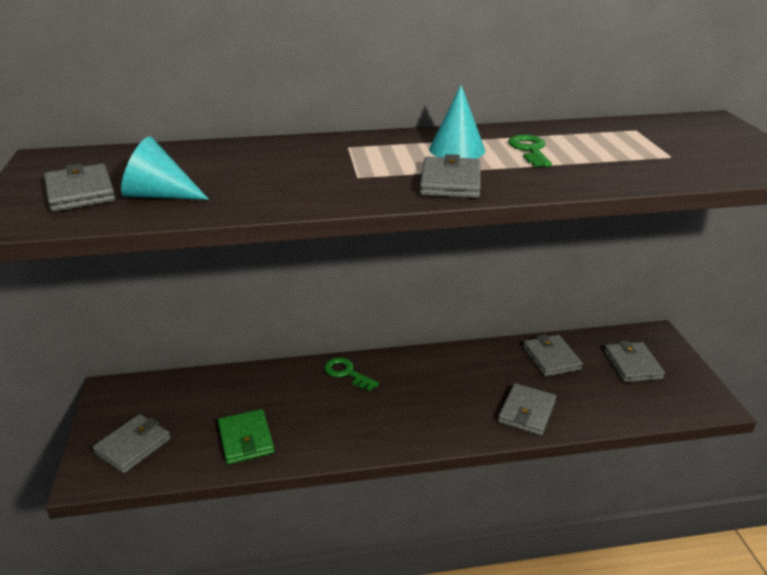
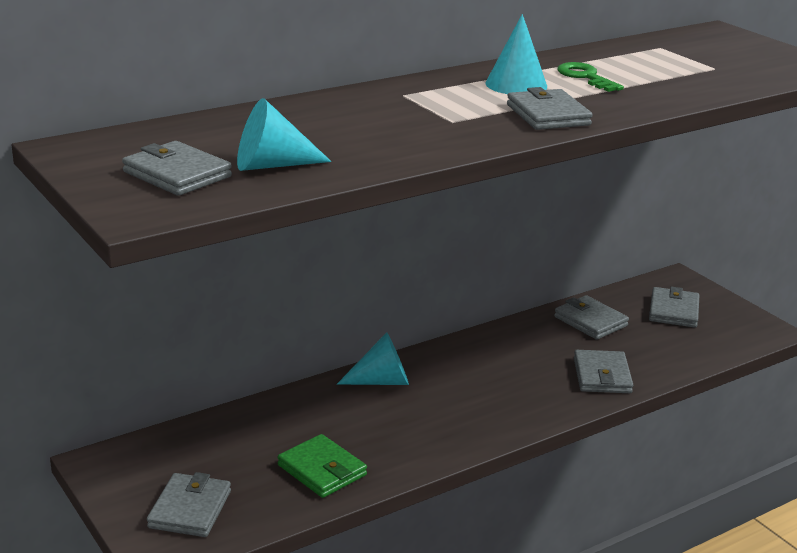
camera: 25 degrees left, 5 degrees down
(347, 373) = (382, 381): green key -> turquoise cone
(632, 365) = (673, 311): grey wallet -> grey wallet turned 45 degrees clockwise

